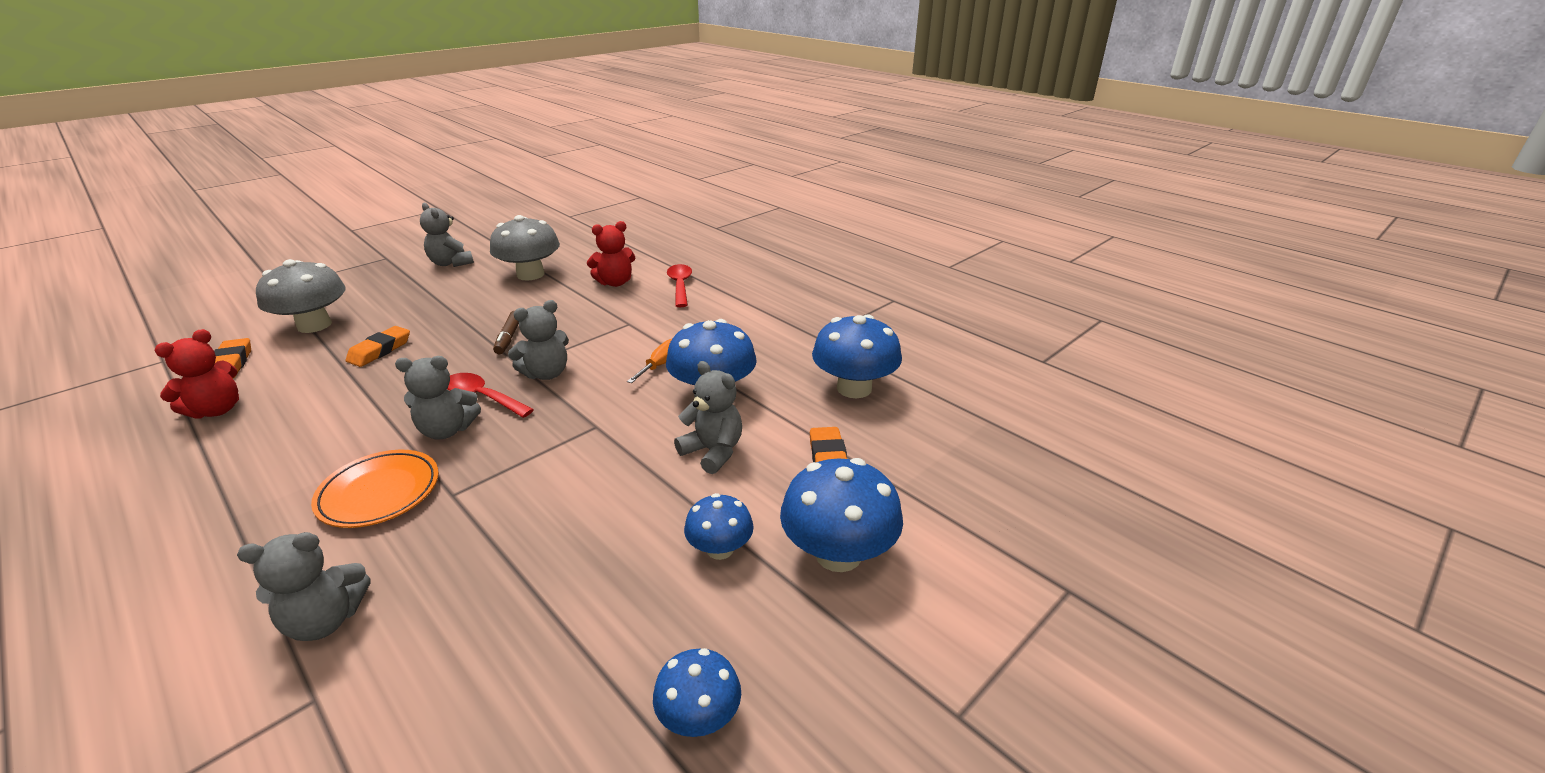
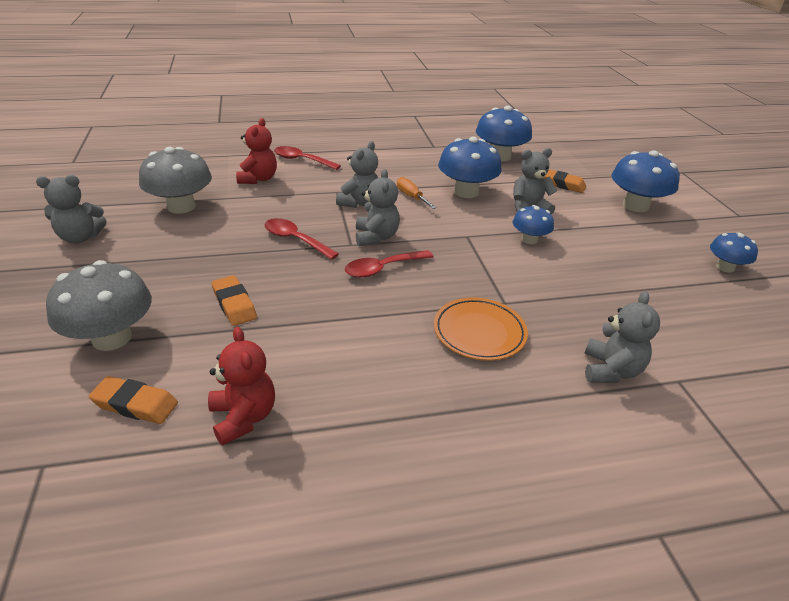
camera: 60 degrees left, 5 degrees up
(447, 430) = (417, 291): grey teddy bear -> grey teddy bear (359, 203)
(509, 337) = (295, 240): brown marker -> red spoon
(720, 549) = (615, 231): blue mushroom -> blue mushroom (529, 240)

